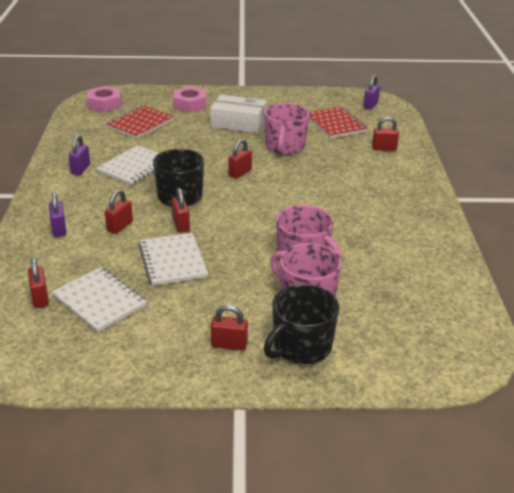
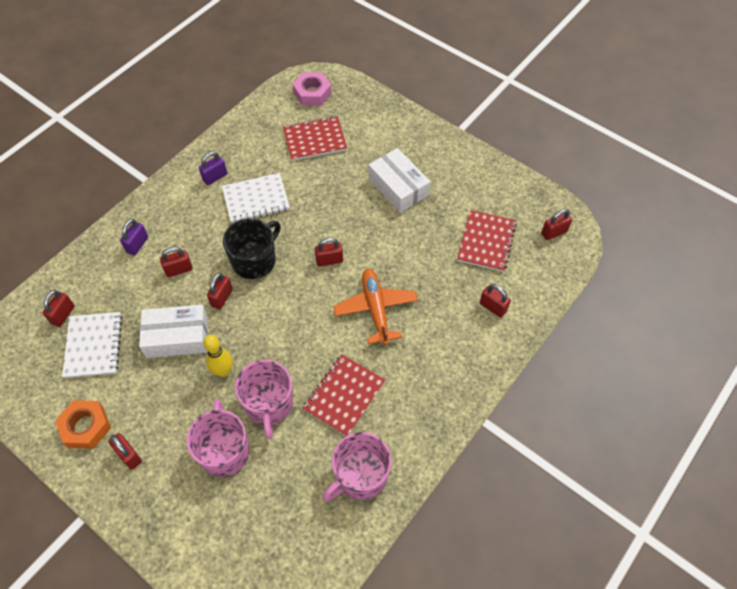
camera: 40 degrees right, 25 degrees up
(163, 350) = (86, 427): none -> orange nut
(172, 261) = (177, 336): white notebook -> white box
(190, 104) = (383, 134): pink nut -> none
(240, 260) = (223, 371): none -> yellow bowling pin
(285, 147) = (404, 247): pink mug -> pink mug (360, 476)
(301, 347) = (171, 496): black mug -> none
(309, 180) = (375, 309): none -> orange plane
(351, 229) = (344, 395): none -> red notebook
(370, 105) = (554, 233): purple padlock -> red padlock

